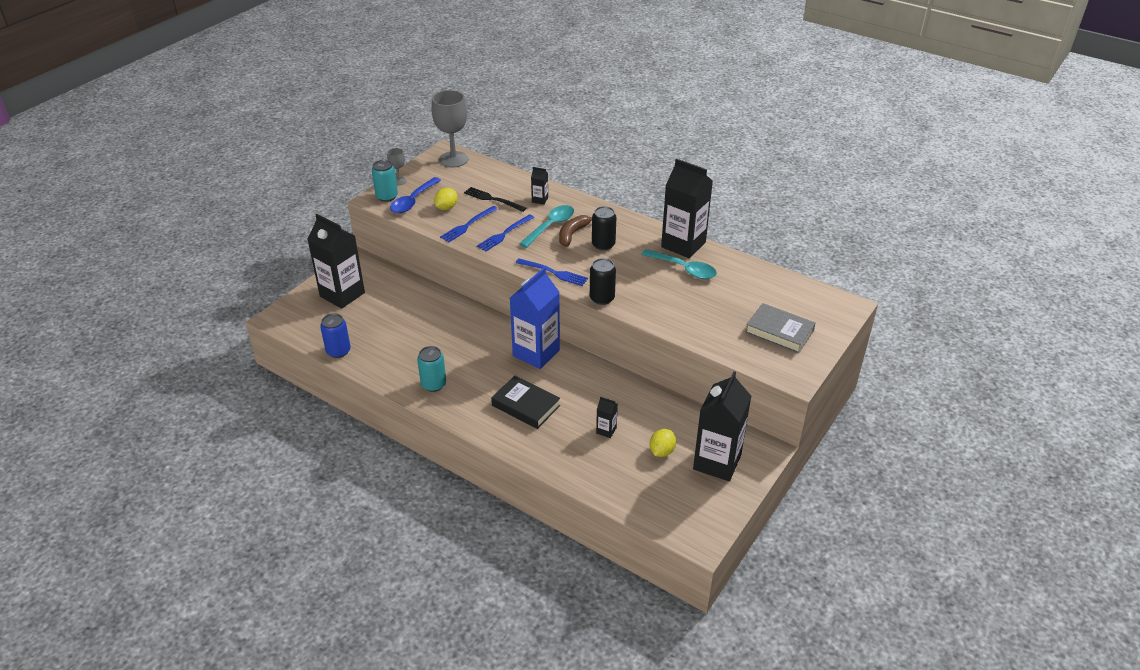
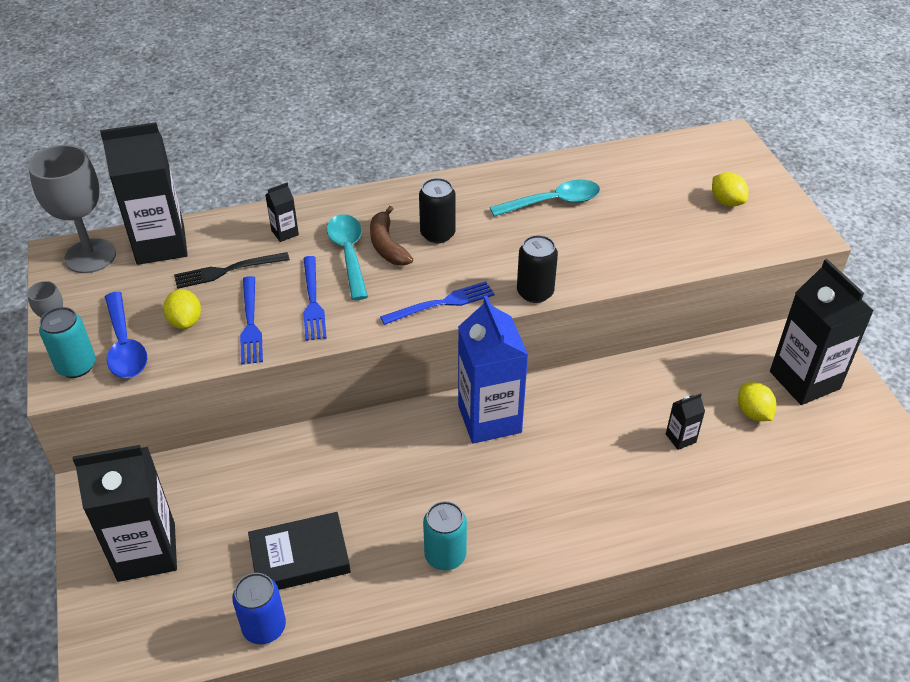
camera: 50 degrees left, 5 degrees up
(525, 406) = (573, 485): black book -> black book (300, 557)
(683, 245) = (511, 178): black carton -> black carton (160, 245)
(779, 332) = (726, 202): grey book -> yellow lemon

